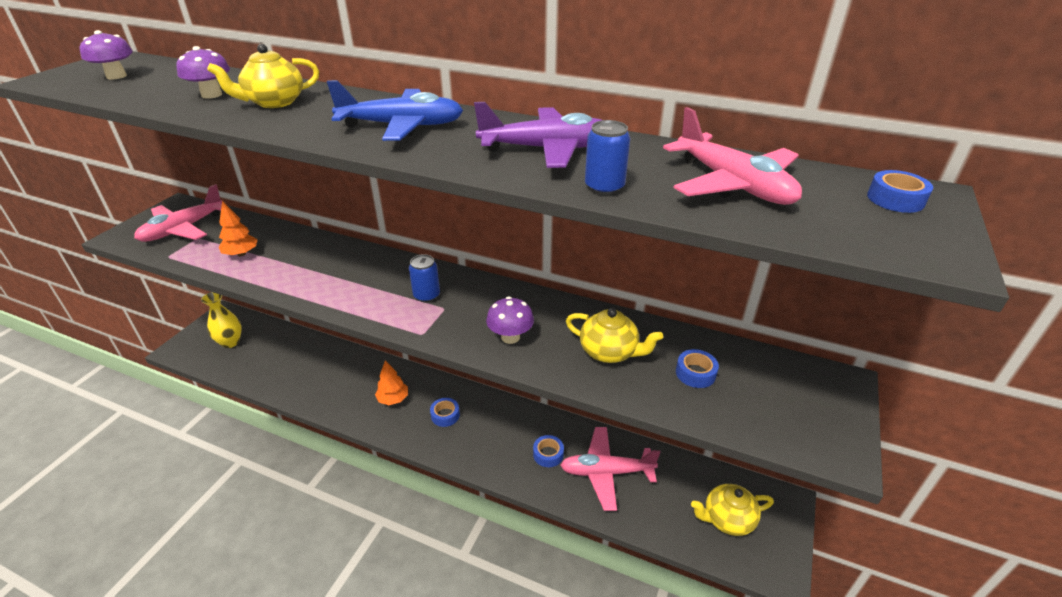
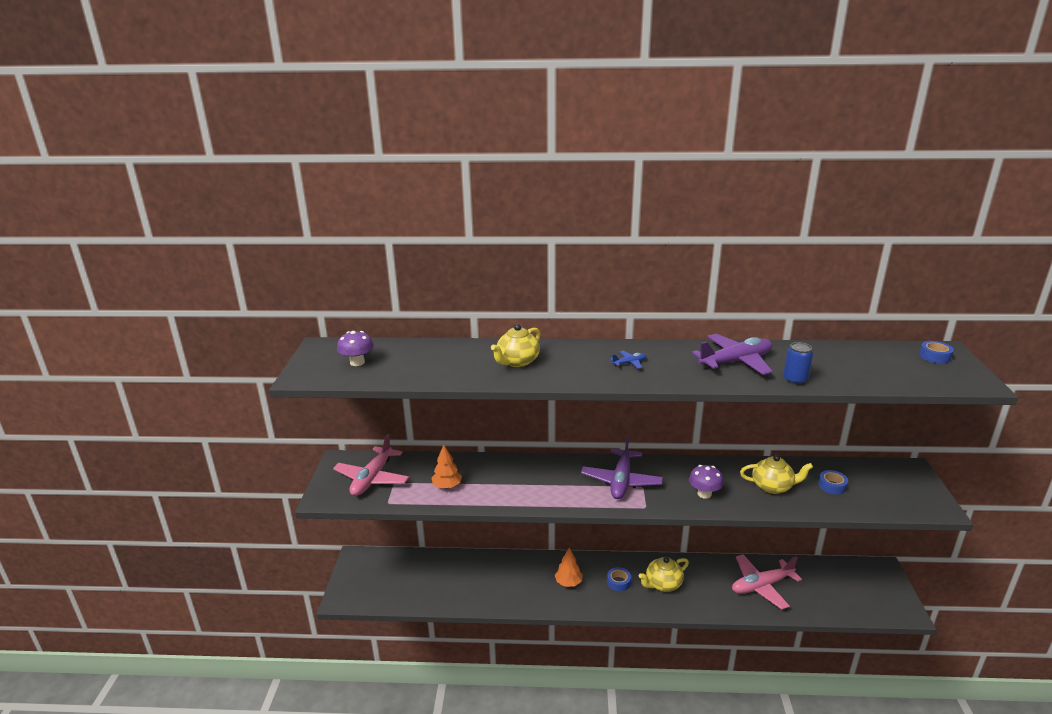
camera: 20 degrees left, 10 degrees down
(211, 95) = (461, 364): purple mushroom -> none
(230, 342) = (387, 578): yellow vase -> none
(402, 126) = (629, 363): blue plane -> blue plane, size x0.44
(426, 295) = (621, 481): blue can -> purple plane
(548, 454) = (714, 586): blue tape -> none
(727, 519) = (856, 591): yellow teapot -> yellow teapot (663, 584)
(732, 184) = (854, 364): pink plane -> none

